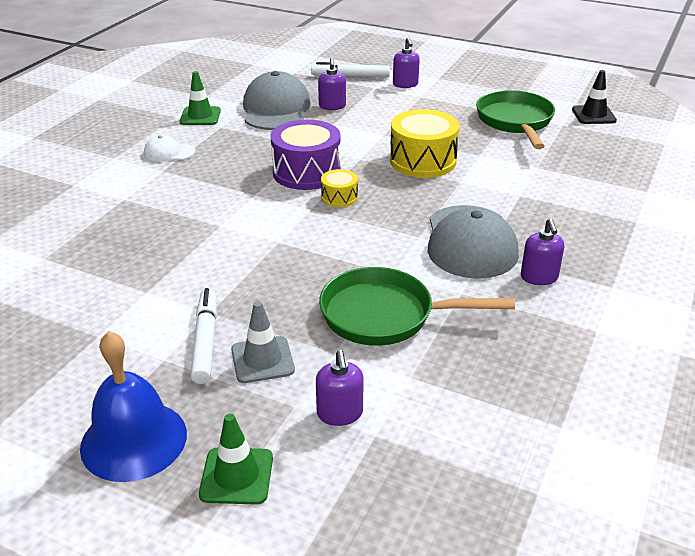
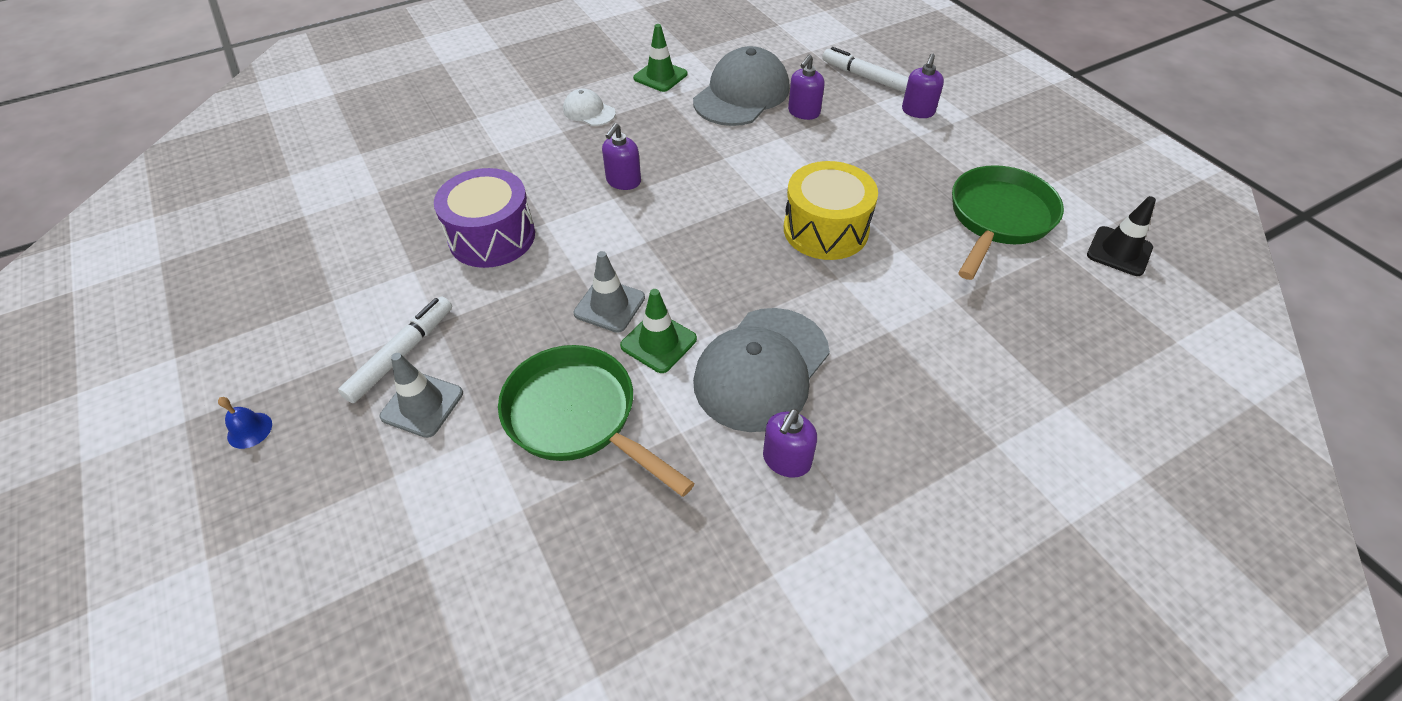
camera: 35 degrees right, 15 degrees up
(134, 440) = (249, 430): blue bell -> blue bell, size x0.40
(236, 476) = (277, 522): green traffic cone -> green traffic cone (658, 342)
(306, 172) = (689, 191): purple drum -> purple drum (492, 237)
(330, 251) = (609, 305): none -> grey traffic cone
(339, 197) = (687, 240): yellow drum -> none
(340, 413) = (419, 510): purple soap dispenser -> purple soap dispenser (623, 181)

